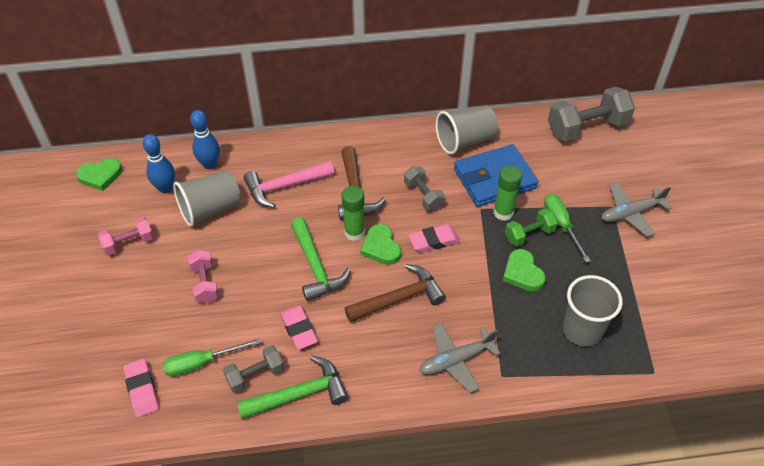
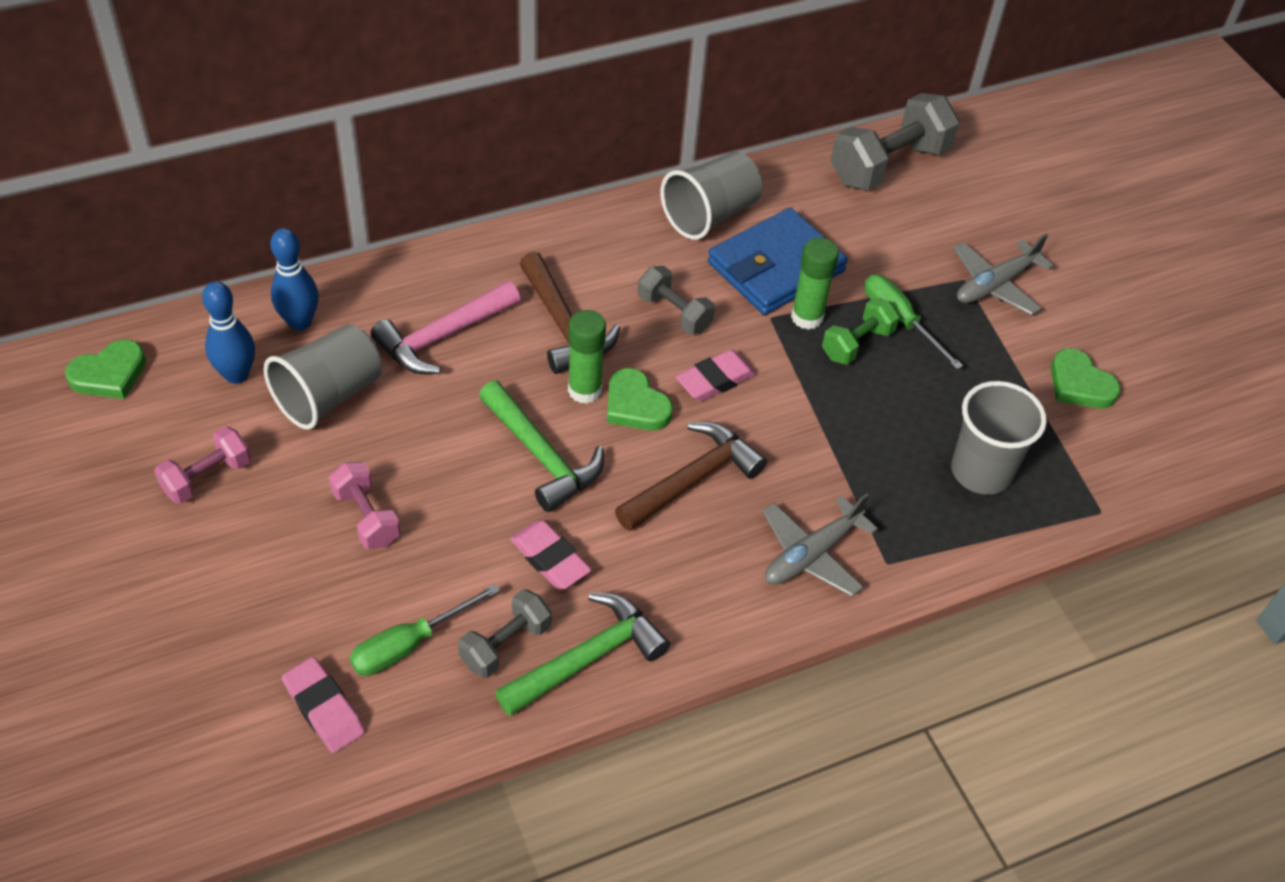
camera: 20 degrees left, 0 degrees up
(522, 273) = (866, 404): green heart -> green heart (1079, 384)

